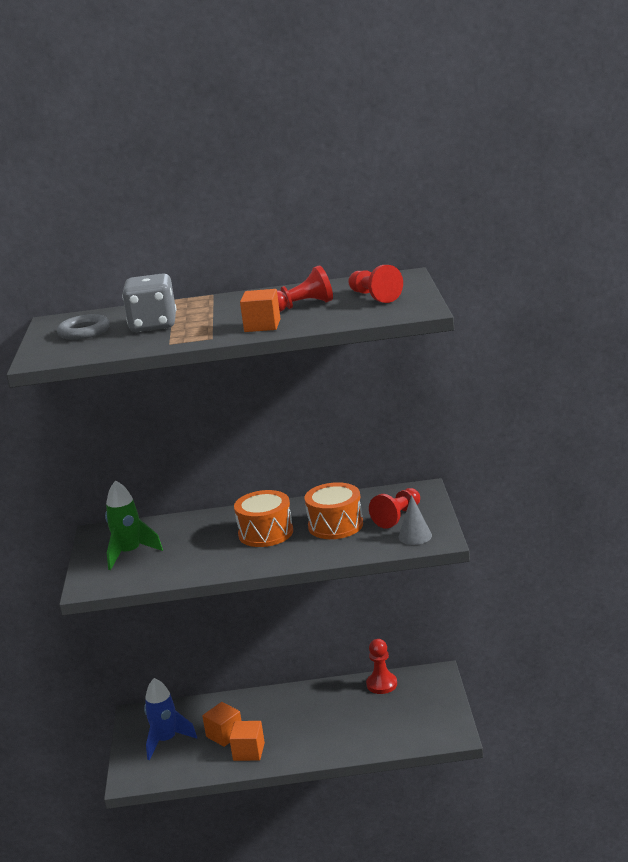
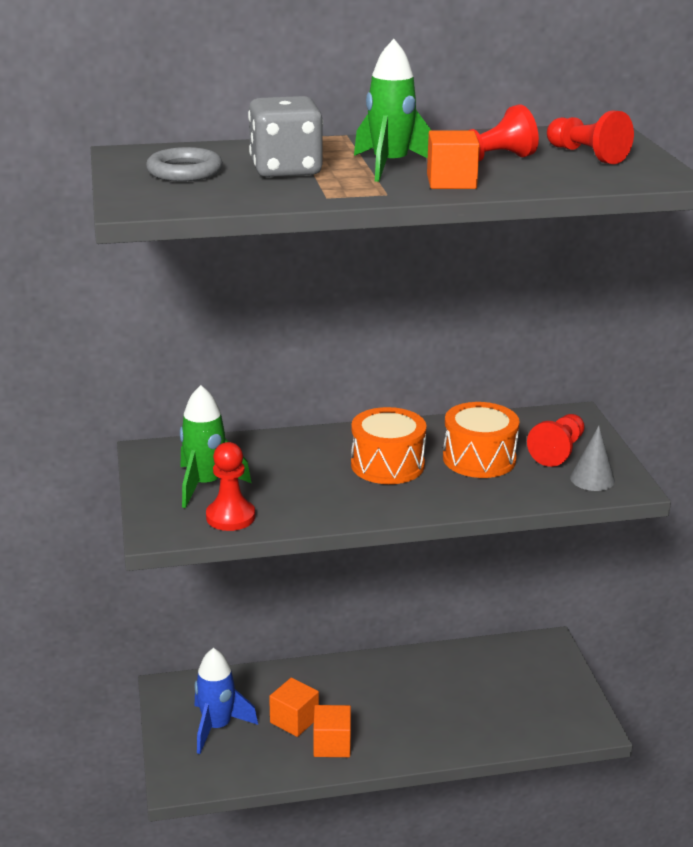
camera: 10 degrees left, 5 degrees up
(227, 317) = (390, 166): none -> green rocket
(382, 684) = (483, 656): red pawn -> red pawn (230, 517)

